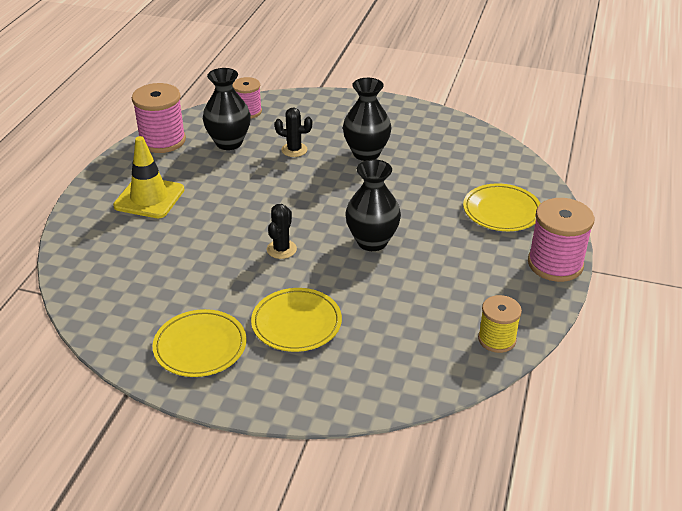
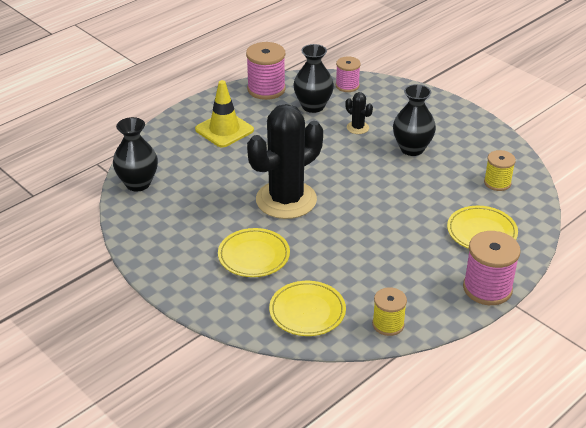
camera: 30 degrees right, 0 degrees up
(200, 347) = (178, 246): yellow plate -> yellow plate (307, 311)
(281, 249) = (286, 200): black cactus -> black cactus, size x2.46
(372, 241) = (357, 218): black vase -> black vase (138, 183)
(474, 159) = (497, 183): none -> yellow spool

